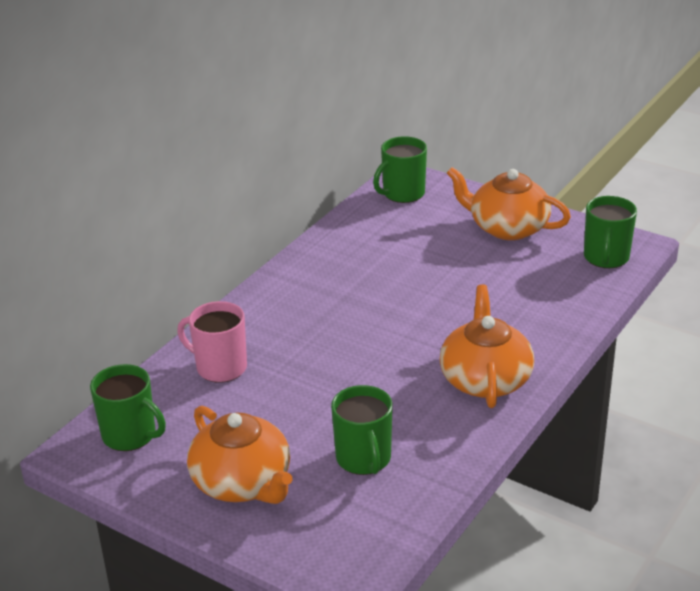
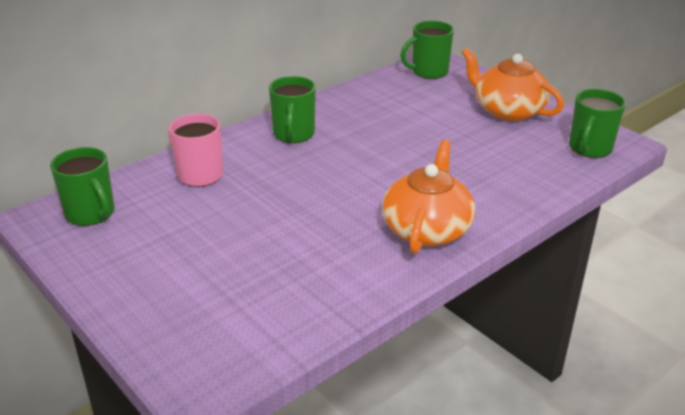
camera: 15 degrees right, 0 degrees up
(242, 483) = (157, 273): orange teapot -> none
(364, 459) = (277, 276): green mug -> green mug (293, 134)

